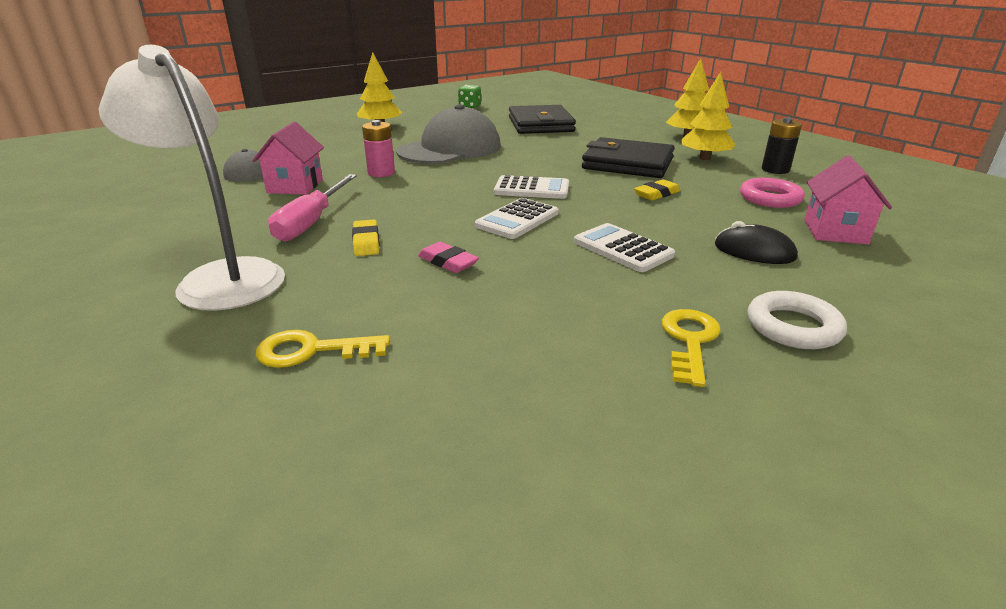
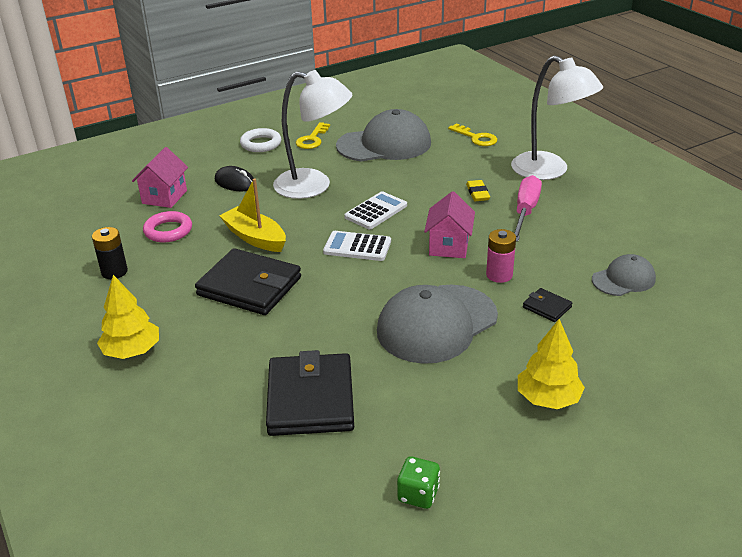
camera: 175 degrees left, 5 degrees up
(295, 186) = (569, 255): pink house -> pink house (449, 246)
(312, 351) = (476, 138): yellow key -> yellow key turned 45 degrees clockwise
(349, 157) = (547, 307): none -> black wallet
(448, 262) = (422, 178): pink eraser -> none
(522, 329) = (384, 144): none -> grey cap
(623, 248) = (314, 186): white calculator -> white lamp
(656, 194) = (255, 238): yellow eraser -> yellow boat
(704, 158) = (161, 295): yellow tree -> none

